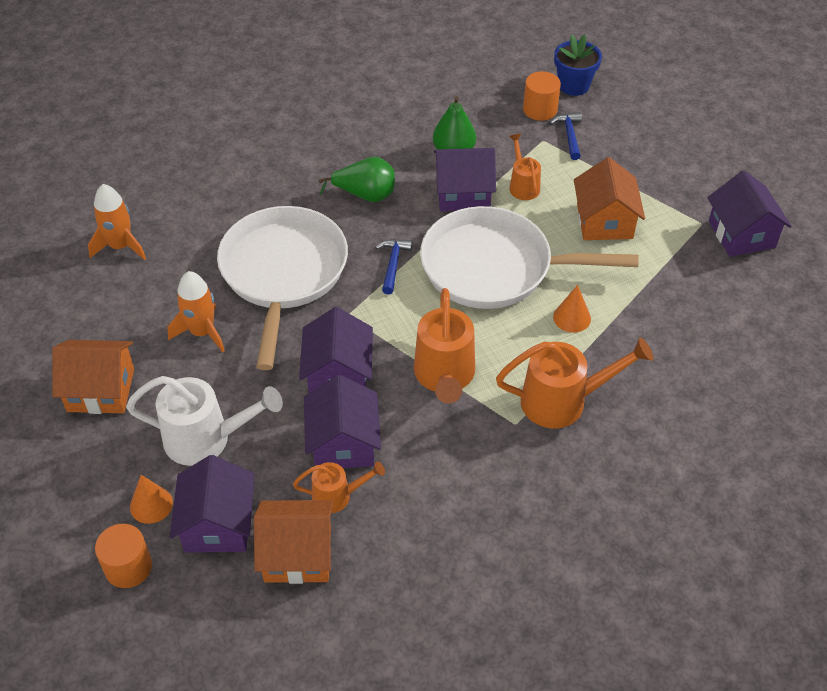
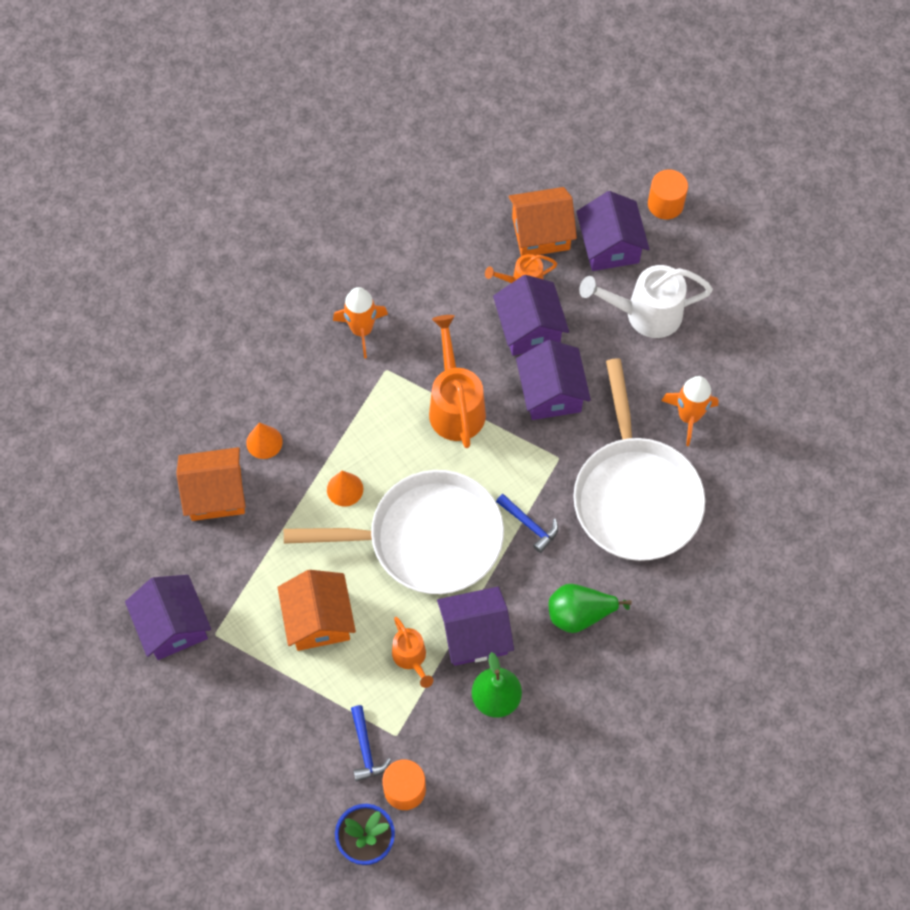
camera: 170 degrees right, 15 degrees up
(101, 390) = (754, 344): orange house -> orange house (216, 493)
(120, 246) = (808, 503): orange rocket -> orange rocket (362, 330)
(151, 504) = (668, 253): orange cone -> orange cone (264, 442)
(393, 264) = (529, 525): blue hammer -> blue hammer turned 45 degrees counterclockwise
(564, 401) = (346, 398): orange watering can -> none

